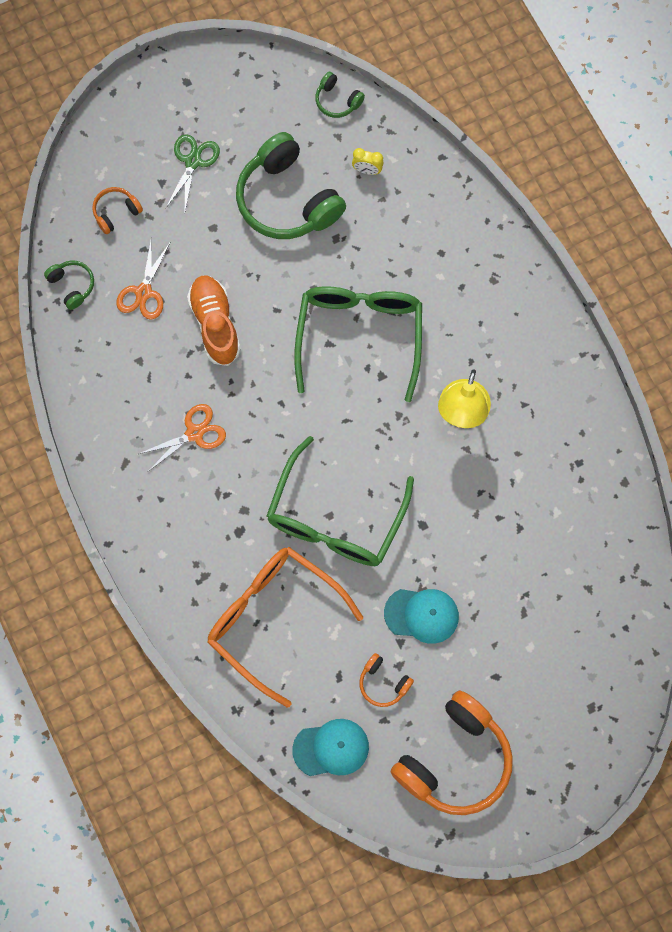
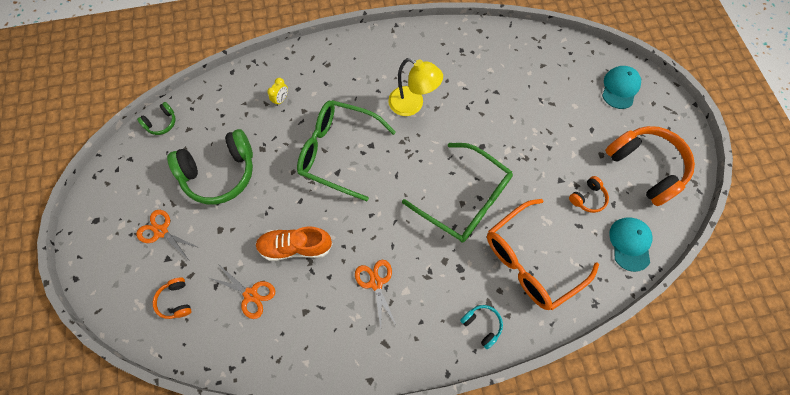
camera: 75 degrees left, 5 degrees down
(72, 286) = (223, 352): green headphones -> none
(175, 572) = (481, 325): none -> turquoise headphones
(193, 161) = (161, 231): green scissors -> orange scissors
(367, 170) = (221, 117): yellow clock -> yellow clock (281, 99)
(422, 615) = (544, 162): turquoise cap -> turquoise cap (620, 88)

